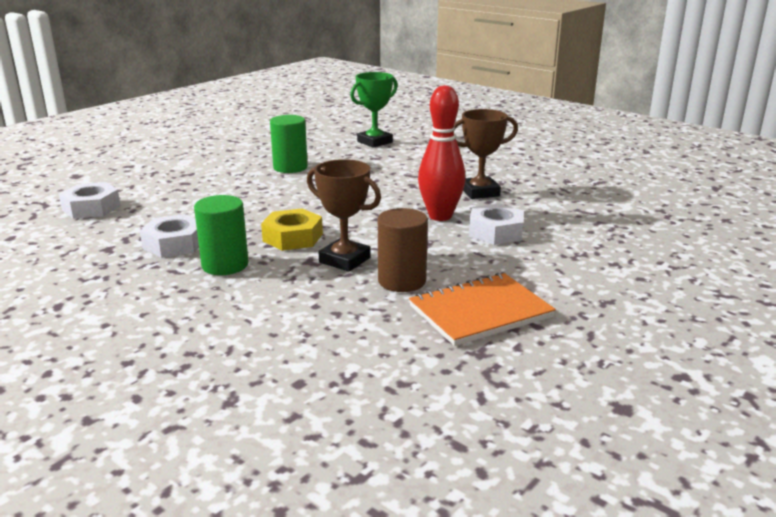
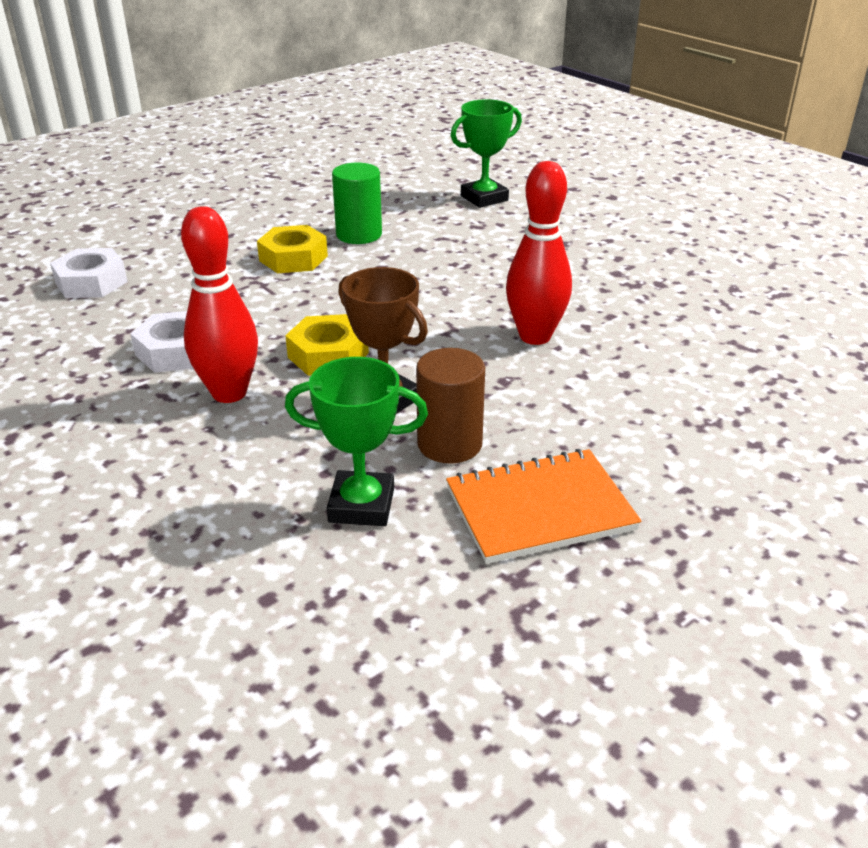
camera: 10 degrees right, 10 degrees up
(225, 265) = (229, 393): green cylinder -> red bowling pin
(245, 184) = (293, 258): none -> yellow nut
(350, 322) = (361, 505): none -> green trophy
(480, 192) = (603, 299): brown trophy -> none
(495, 232) = (603, 371): white nut -> none

